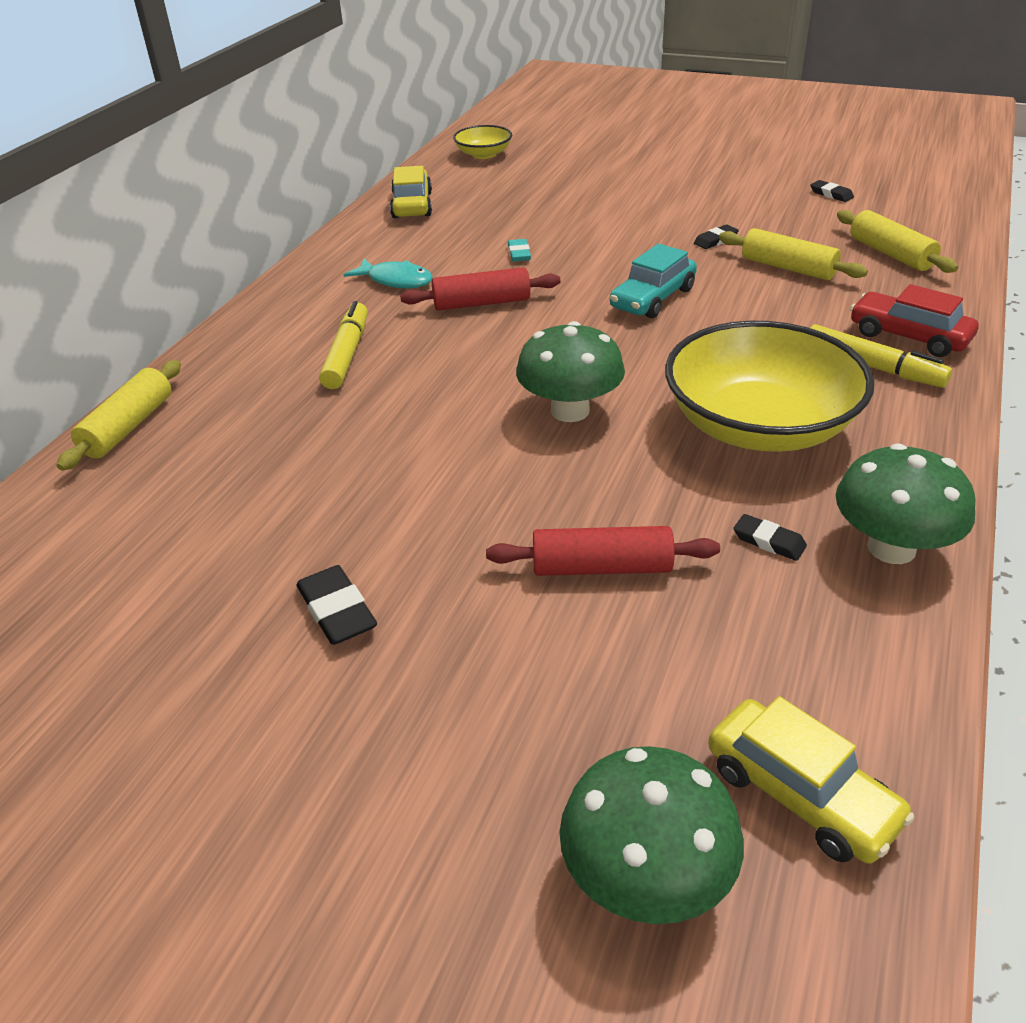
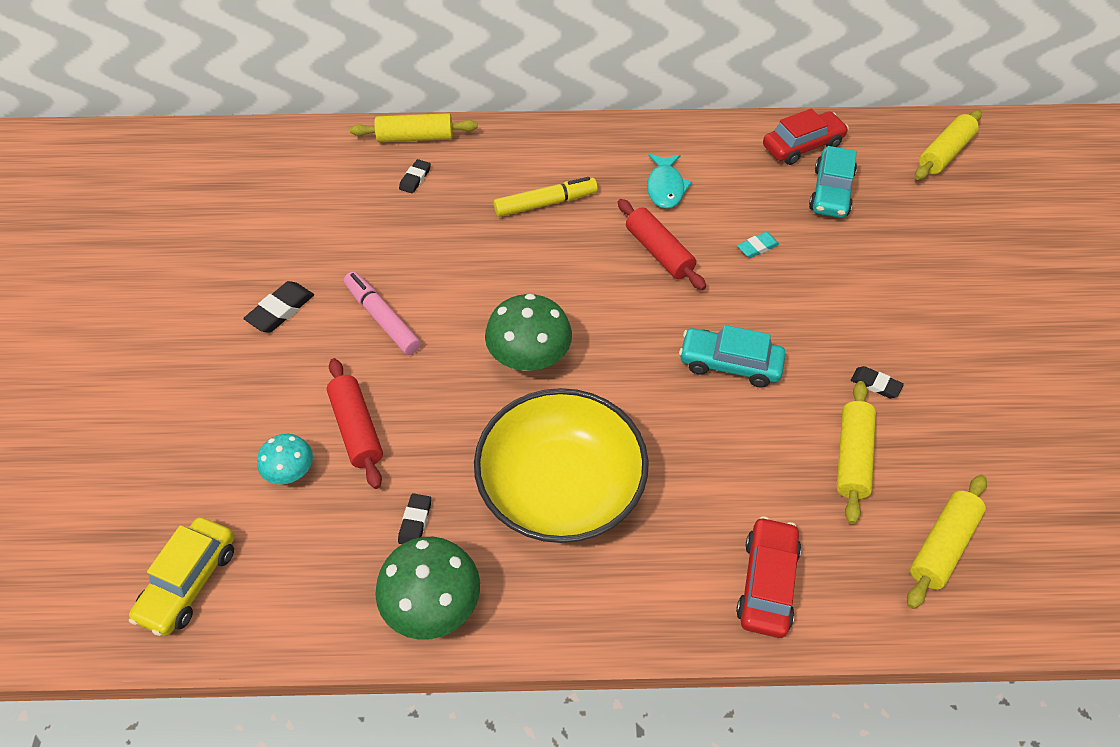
camera: 65 degrees right, 15 degrees up
(412, 205) = (802, 146): yellow car -> red car
(428, 512) = (382, 318): none -> pink marker
(482, 207) = (830, 192): none -> turquoise car
(483, 154) = (944, 153): yellow bowl -> yellow rolling pin
(643, 645) = (291, 471): none -> turquoise mushroom
(646, 877) = (121, 517): green mushroom -> none
(831, 194) = (1061, 466): black eraser -> black eraser (415, 178)
(873, 367) = (693, 558): yellow marker -> none

